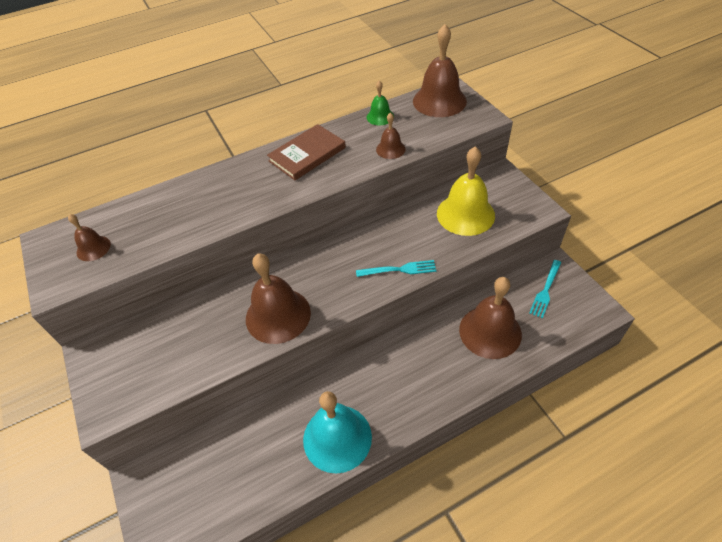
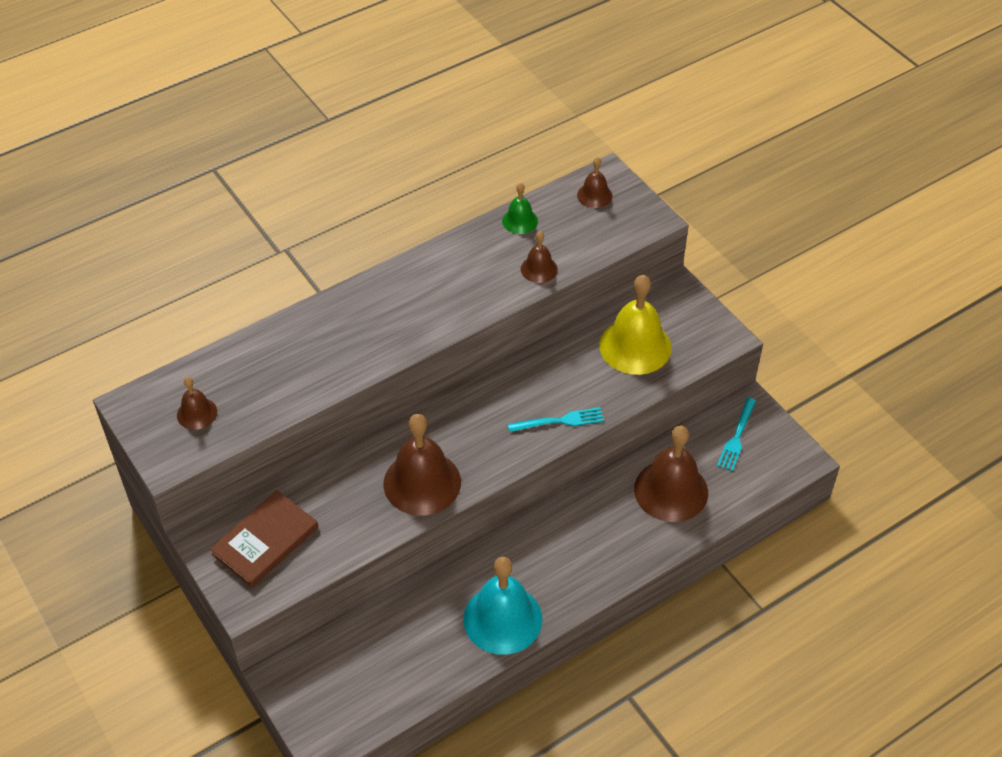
camera: 10 degrees left, 0 degrees up
(307, 154) = (434, 279): brown book -> brown book (265, 541)
(439, 101) = (594, 195): brown bell -> brown bell, size x0.51

